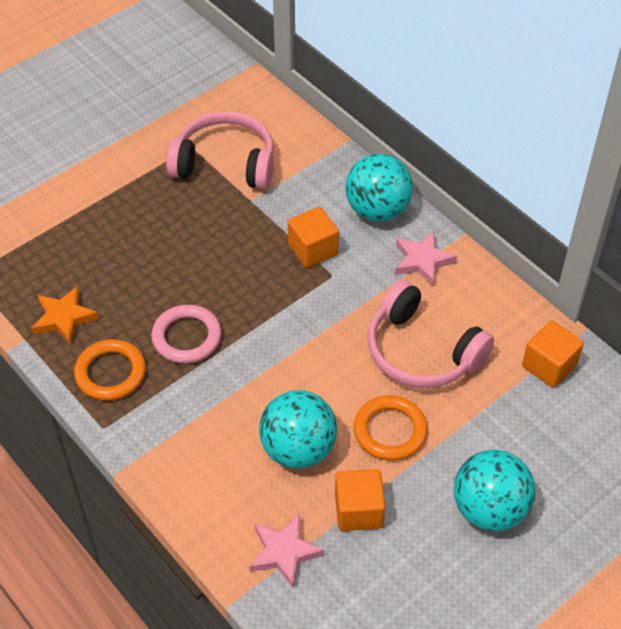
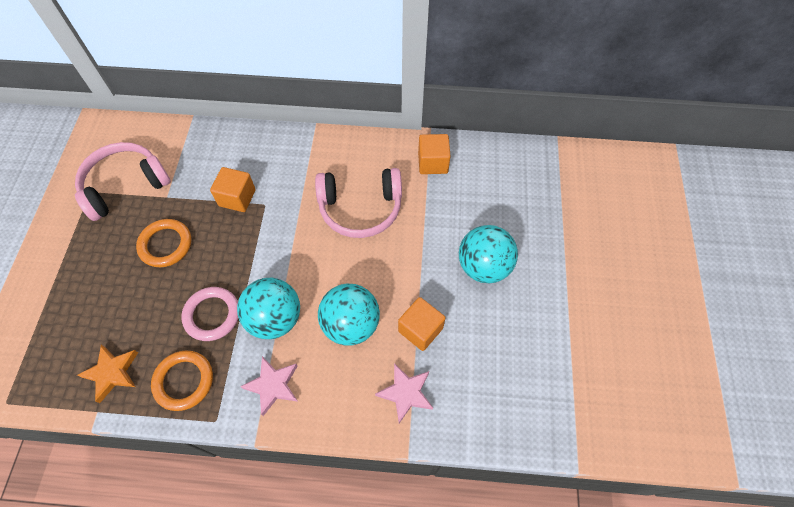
camera: 45 degrees left, 10 degrees up
(377, 210) = (252, 146): turquoise ball -> turquoise ball (275, 319)
(390, 431) = (390, 268): orange ring -> orange ring (165, 245)
(422, 260) = (308, 156): pink star -> pink star (273, 385)

